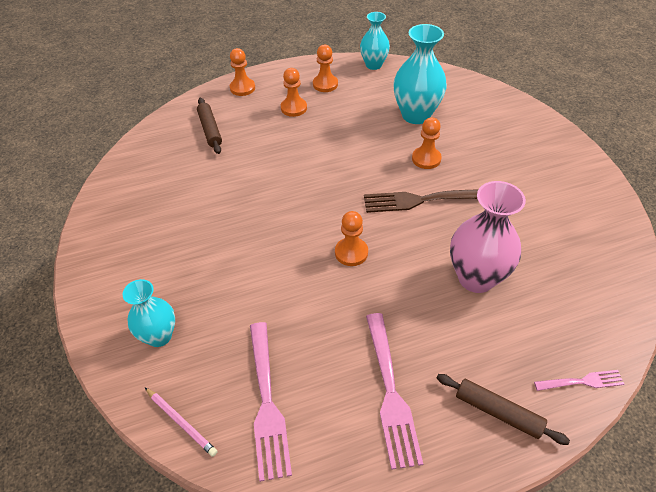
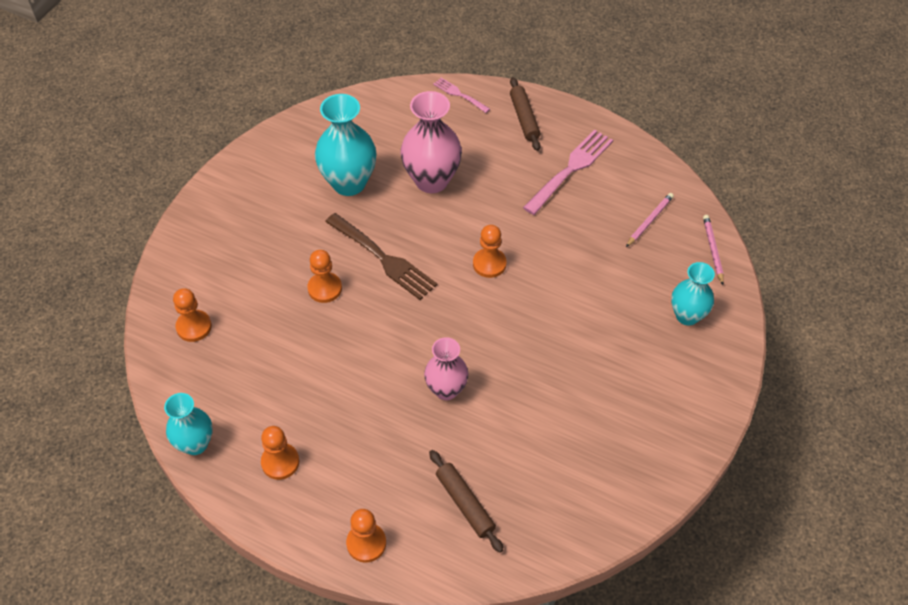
camera: 135 degrees left, 5 degrees up
(210, 130) = (465, 504): brown rolling pin -> brown rolling pin turned 60 degrees counterclockwise
(266, 401) = (649, 221): pink fork -> pink pencil
(283, 165) = (446, 389): none -> pink vase
(294, 108) = (352, 456): orange pawn -> orange pawn (194, 327)
(416, 115) = (262, 339): turquoise vase -> turquoise vase (349, 183)

